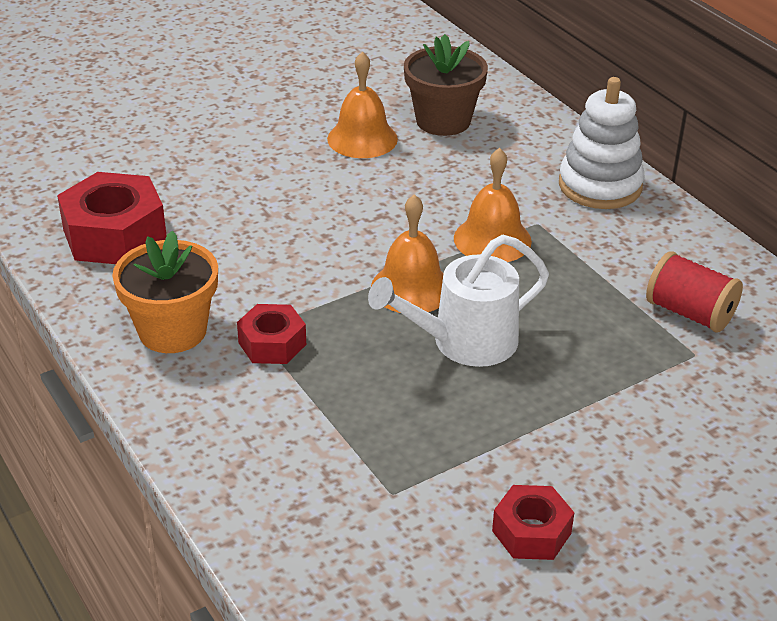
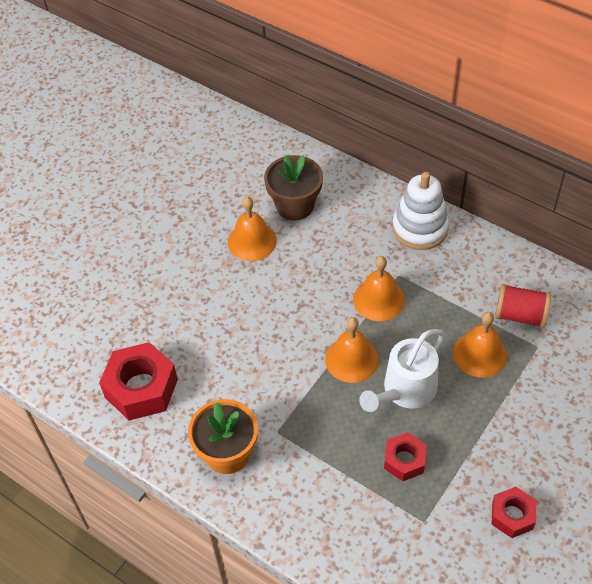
camera: 20 degrees left, 15 degrees up
(272, 343) = (293, 438): red nut -> red nut (404, 460)
(601, 336) = (480, 354): none -> orange bell

